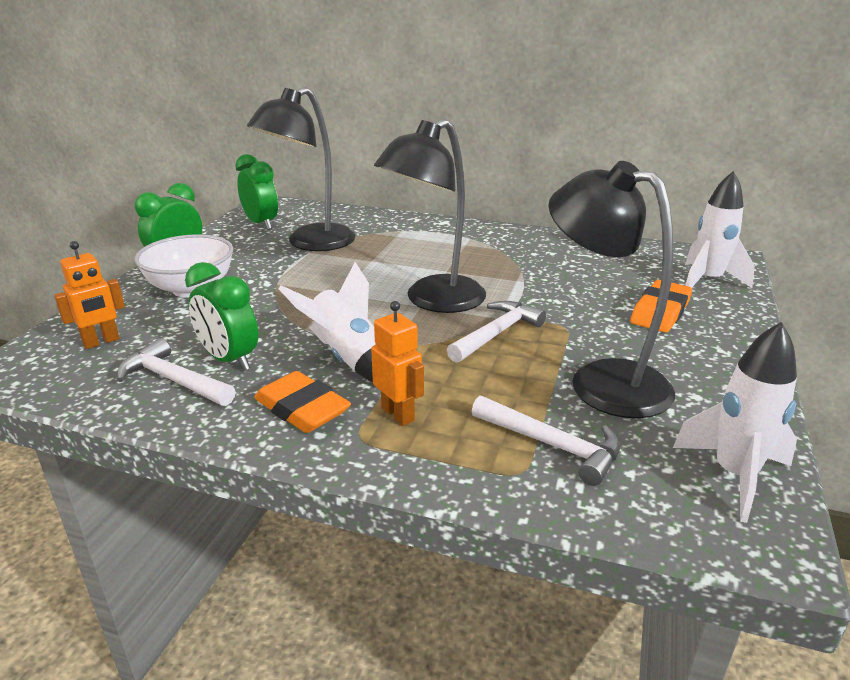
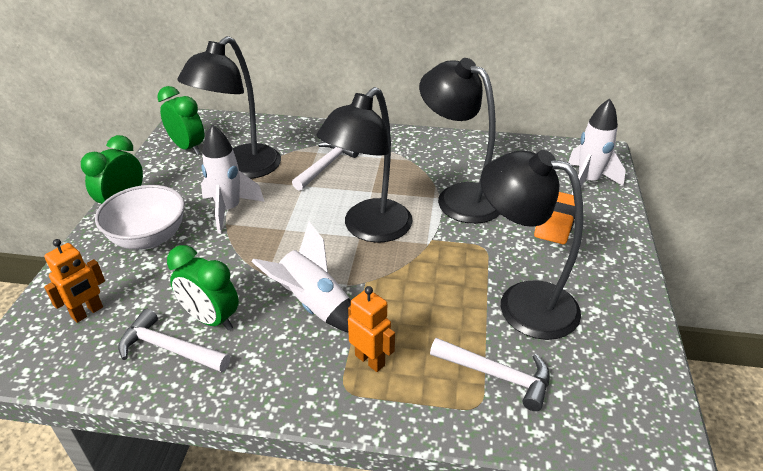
camera: 10 degrees left, 10 degrees up
(302, 409) = (290, 365): orange eraser -> none
(496, 334) = (429, 261): white hammer -> white hammer (326, 165)
(546, 282) = (458, 197): none -> black lamp
(734, 475) = (633, 385): white rocket -> white rocket (229, 210)

